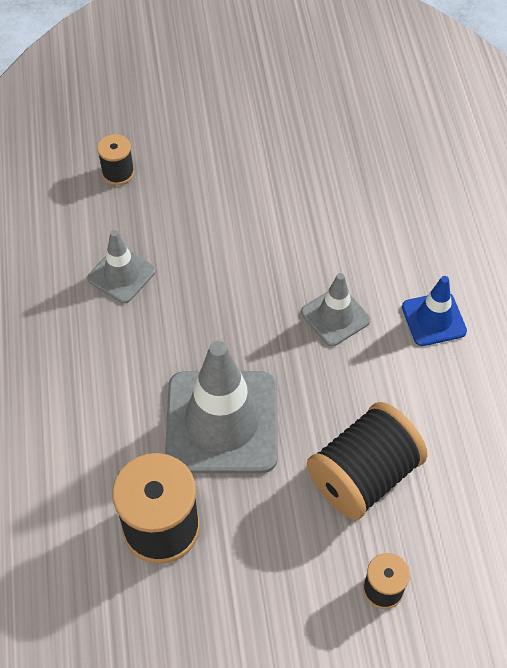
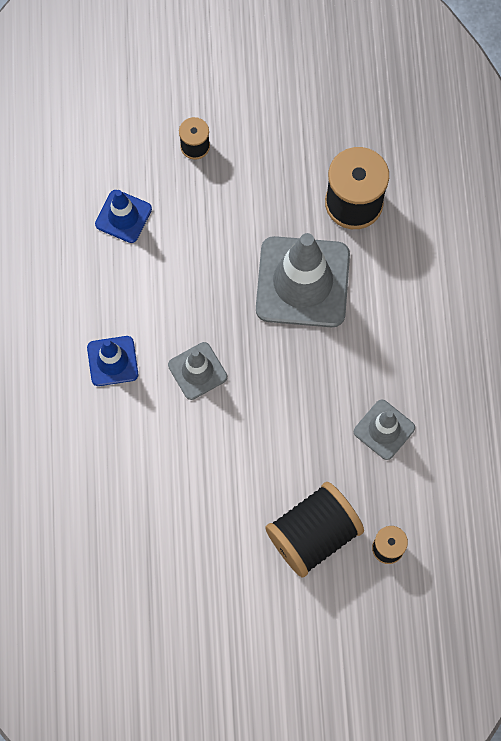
camera: 175 degrees left, 15 degrees up
(363, 475) = (196, 229): black spool -> black spool (313, 534)
(459, 484) = (123, 216): none -> blue traffic cone

